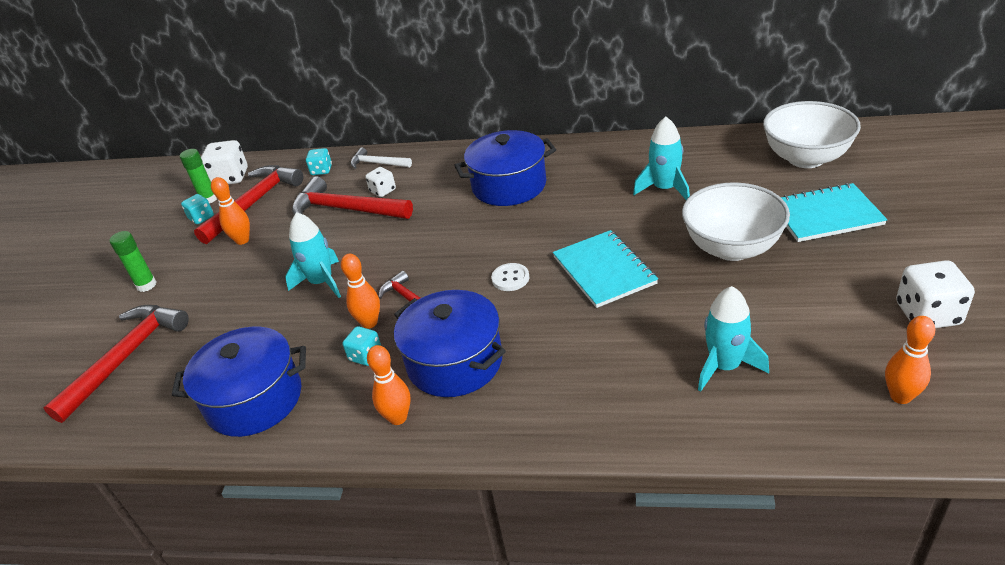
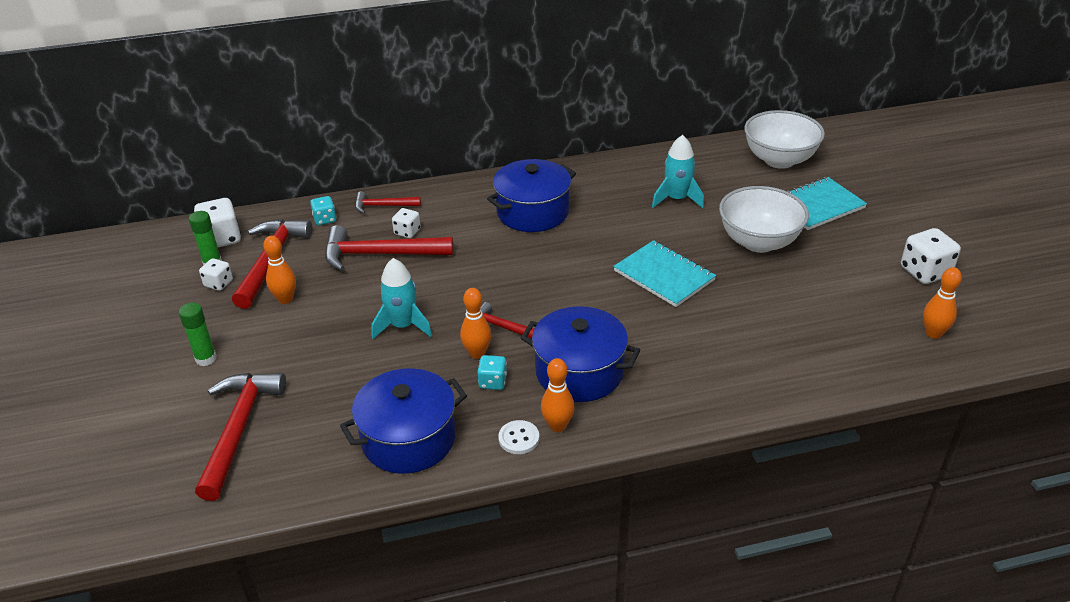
camera: 25 degrees left, 0 degrees up
(201, 218) = (219, 283): turquoise dice -> white dice
(377, 164) = (383, 206): white hammer -> red hammer
(510, 278) = (585, 294): white button -> white button (519, 438)
(725, 366) = (801, 335): turquoise rocket -> none

